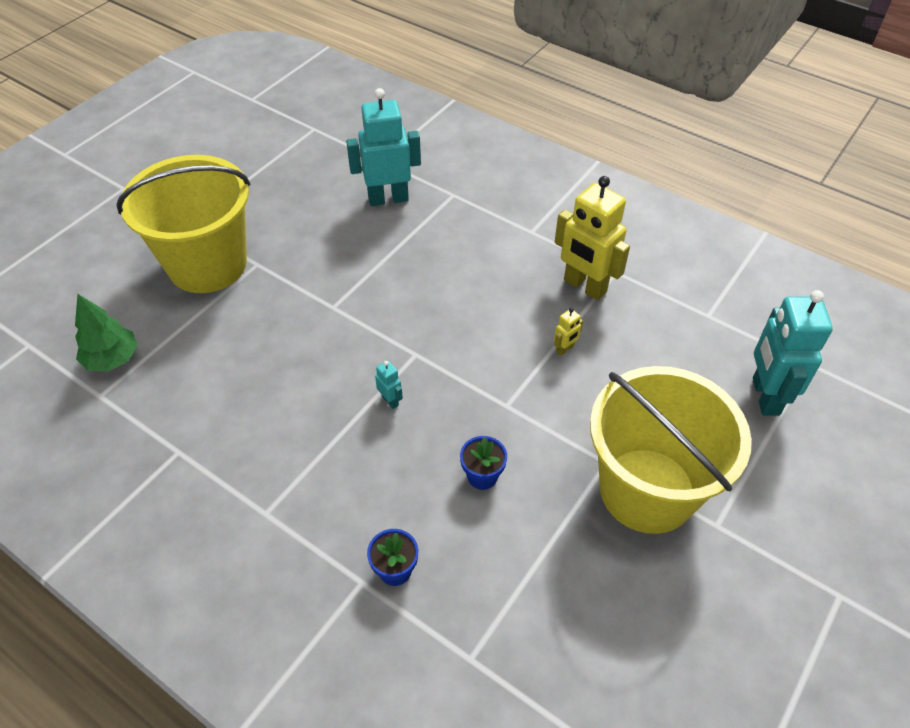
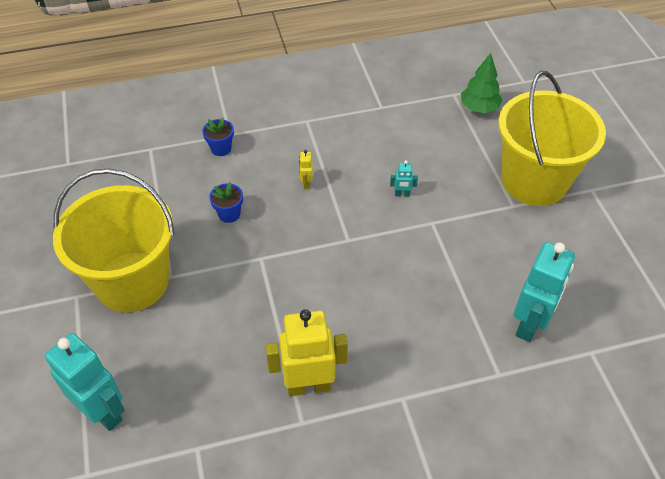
camera: 130 degrees right, 0 degrees up
(390, 401) = (324, 206): turquoise robot -> turquoise robot (402, 194)
(564, 349) = (267, 323): yellow robot -> yellow robot (306, 183)

